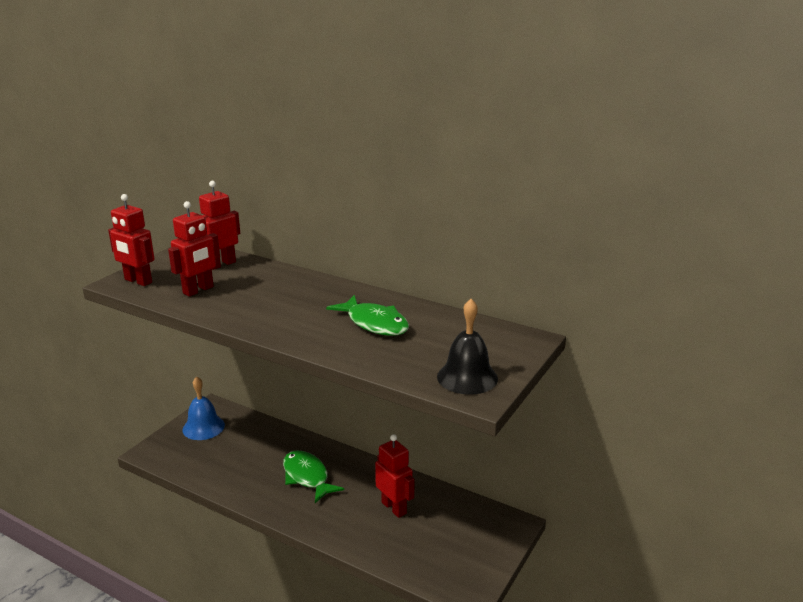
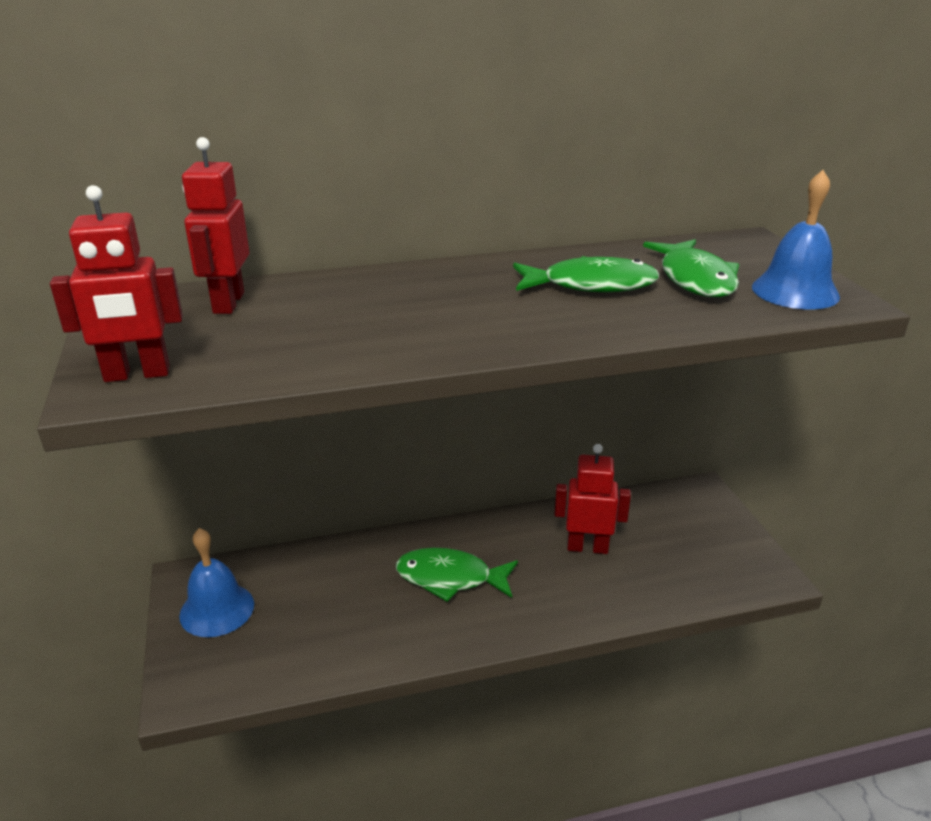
camera: 45 degrees left, 5 degrees up
(198, 290) = (276, 344): red robot -> none
(433, 345) = (695, 279): none -> green fish
(467, 377) = (795, 291): black bell -> blue bell

